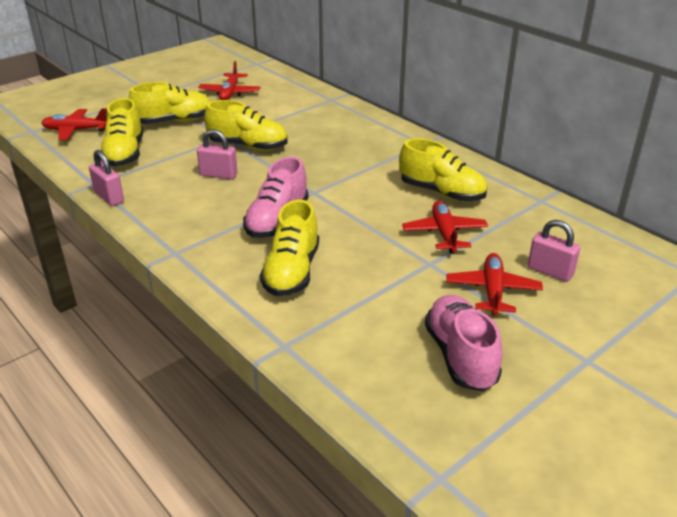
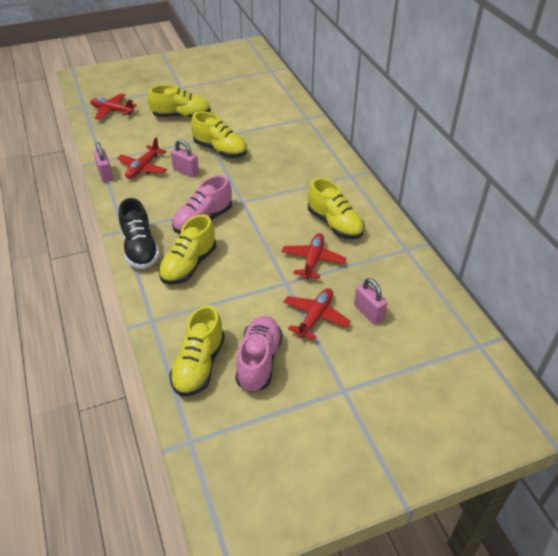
camera: 20 degrees right, 10 degrees up
(125, 154) = (133, 139): yellow shoe -> yellow shoe (199, 365)
(212, 268) = (140, 249): none -> black shoe
(230, 93) = (235, 96): red plane -> red plane (143, 168)

